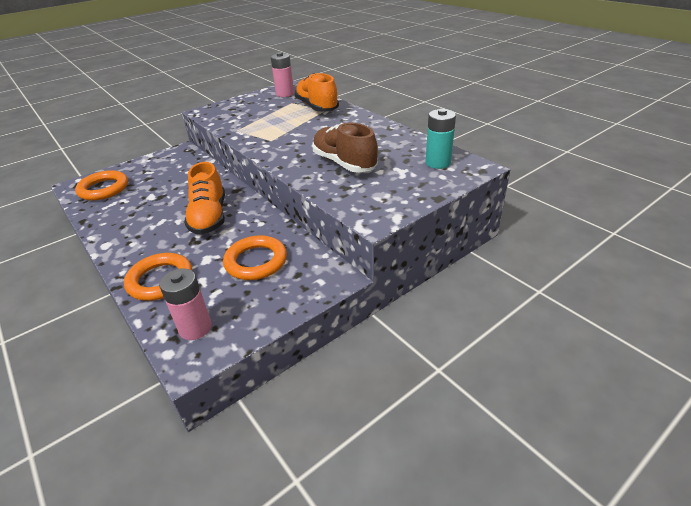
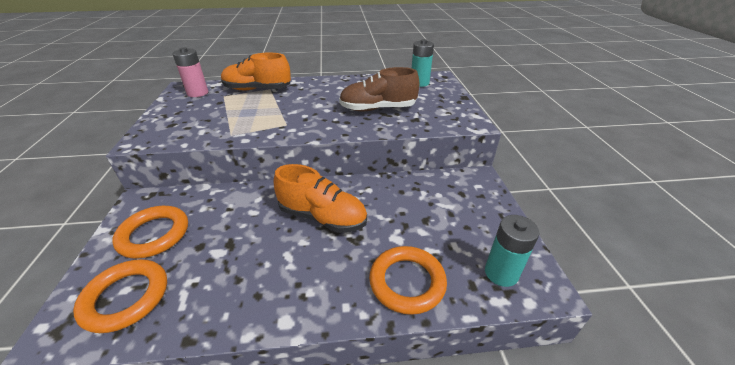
camera: 60 degrees left, 0 degrees up
(195, 328) = (501, 273): pink battery -> turquoise battery
(256, 261) = (427, 209): orange ring -> orange ring (154, 234)

